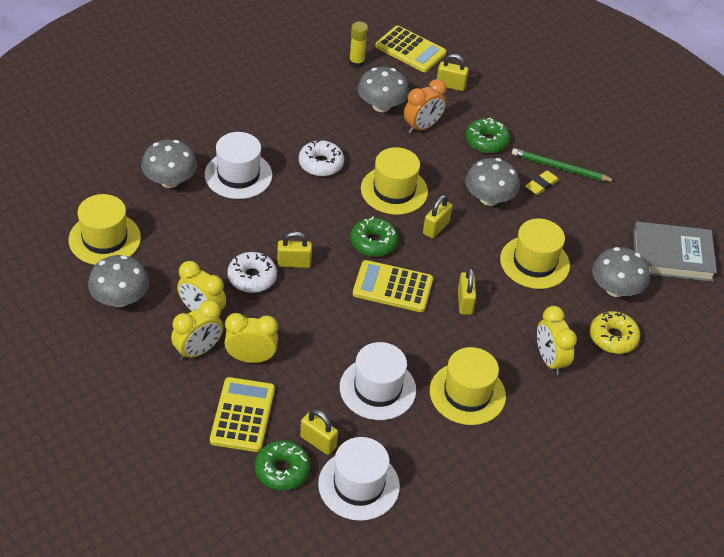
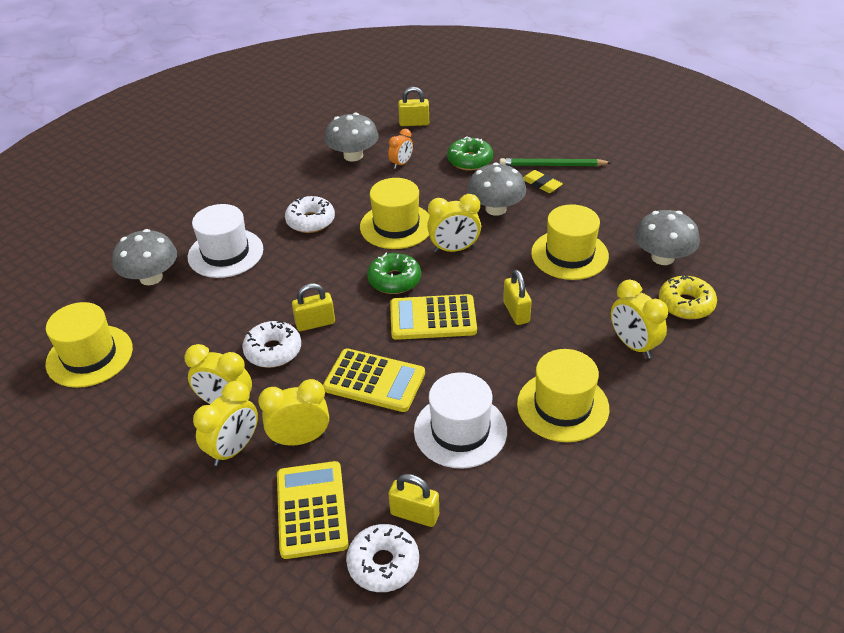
camera: 10 degrees left, 5 degrees down
(120, 298) = (123, 416): grey mushroom -> none
(282, 470) = (383, 564): green donut -> white donut
(356, 63) = (314, 126): yellow glue stick -> none
(358, 485) = (484, 552): white hat -> none
(410, 50) = (363, 104): yellow calculator -> yellow calculator (374, 381)
(422, 127) = (401, 164): orange clock -> orange clock, size x0.63
(436, 228) = (454, 249): yellow padlock -> yellow clock
(541, 185) = (541, 184): yellow eraser -> yellow eraser turned 75 degrees counterclockwise
(672, 255) = (700, 213): grey book -> none

